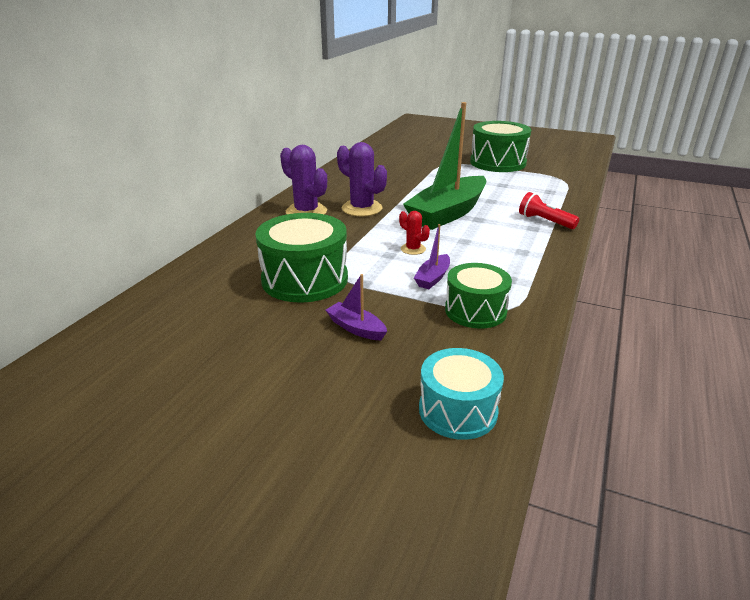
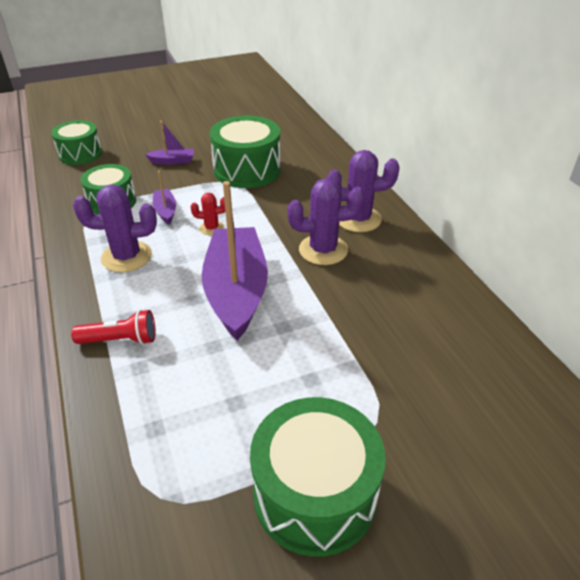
camera: 135 degrees right, 10 degrees up
(448, 213) = (236, 291): green boat -> purple boat
(458, 410) = (80, 154): turquoise drum -> green drum
(503, 259) = (126, 257): none -> purple cactus

